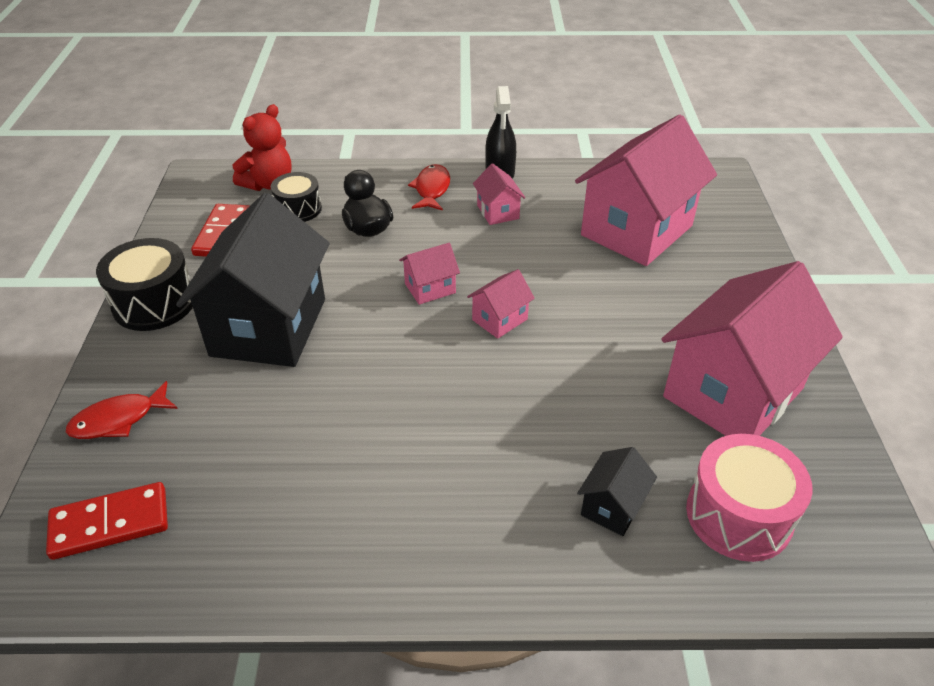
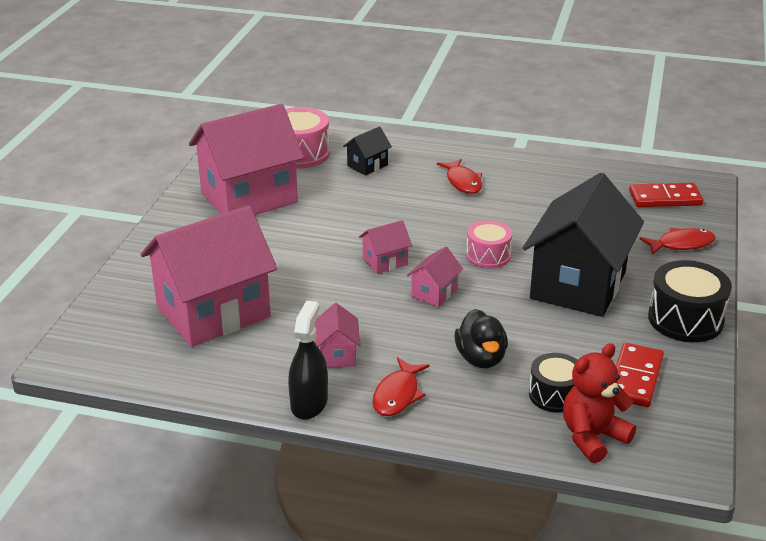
camera: 165 degrees left, 10 degrees down
(379, 351) = (488, 256): none -> pink drum
(430, 288) = (434, 293): pink house -> pink house turned 45 degrees counterclockwise
(444, 495) = (463, 182): none -> red fish

